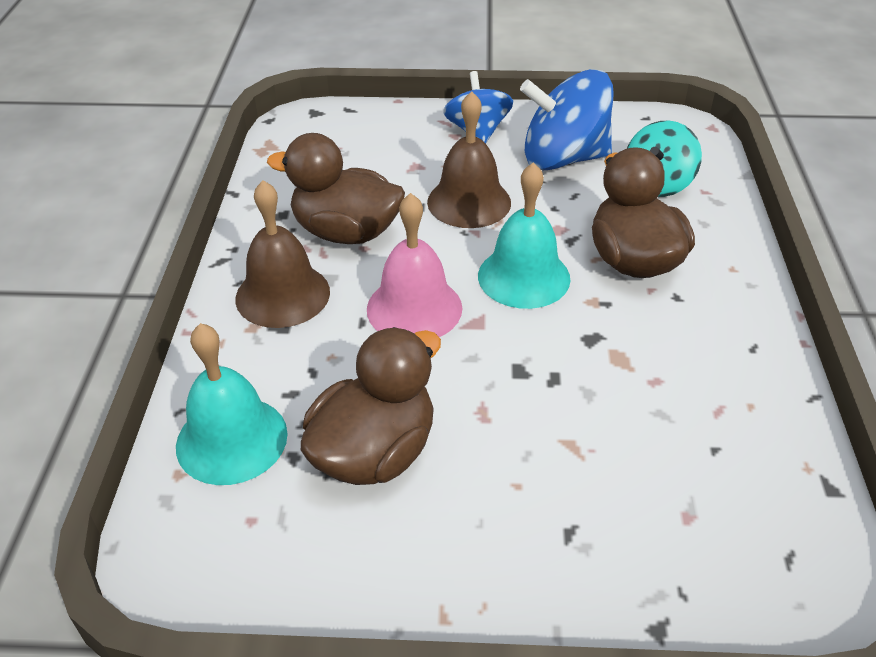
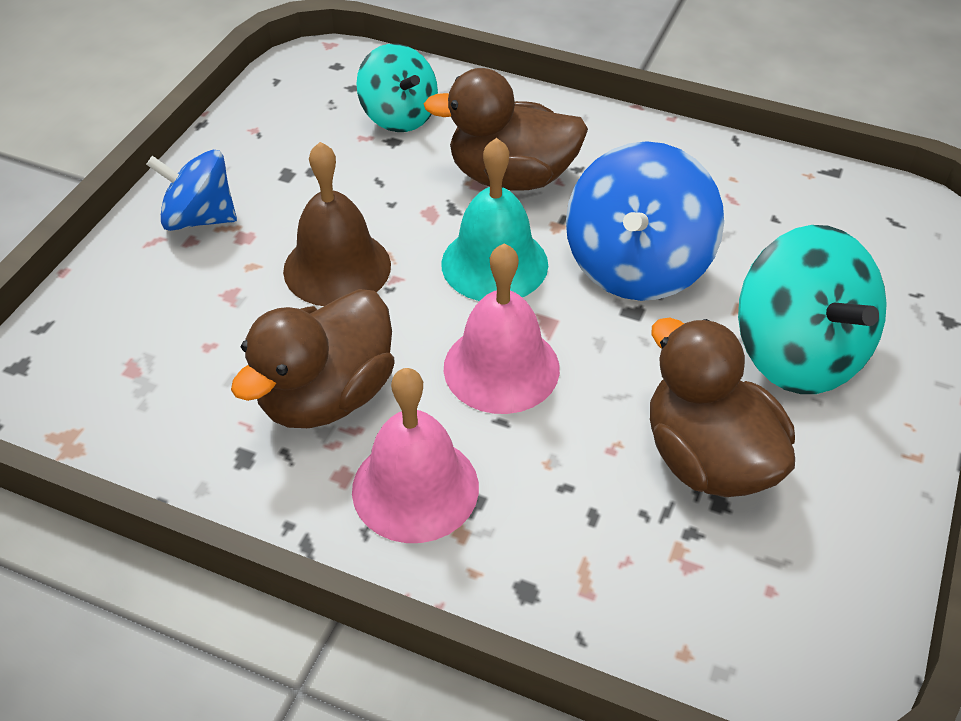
camera: 70 degrees left, 5 degrees up
(231, 439) = (648, 588): turquoise bell -> none
(282, 295) = (415, 488): brown bell -> pink bell
(532, 497) = (798, 353): none -> turquoise spinning top
(563, 158) = (307, 166): blue spinning top -> blue spinning top (637, 266)

